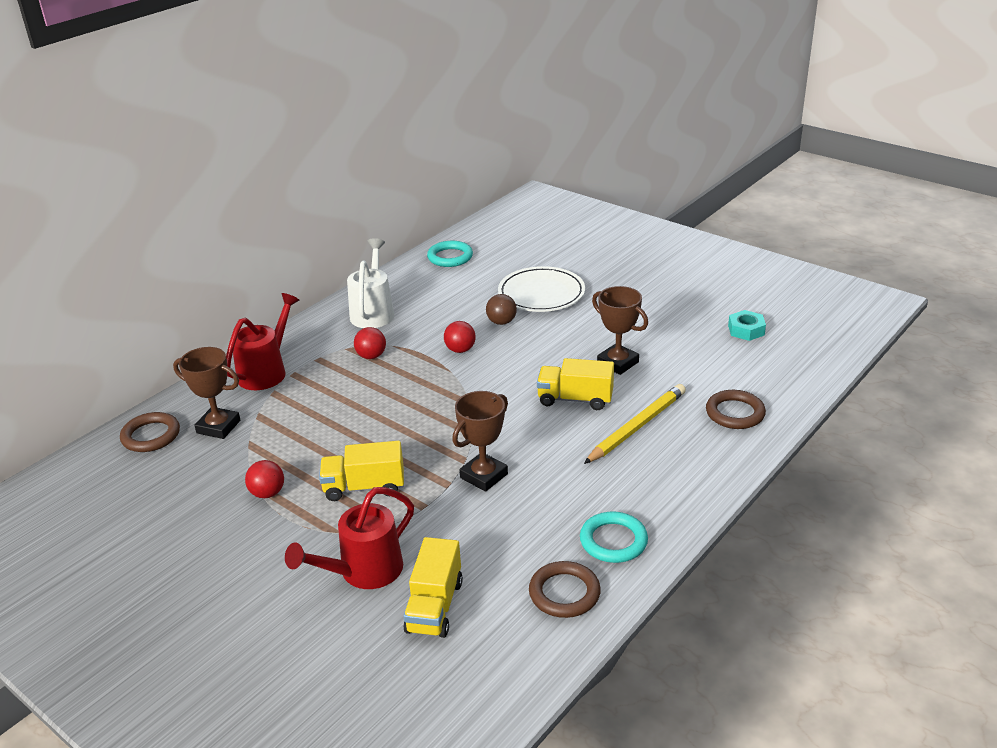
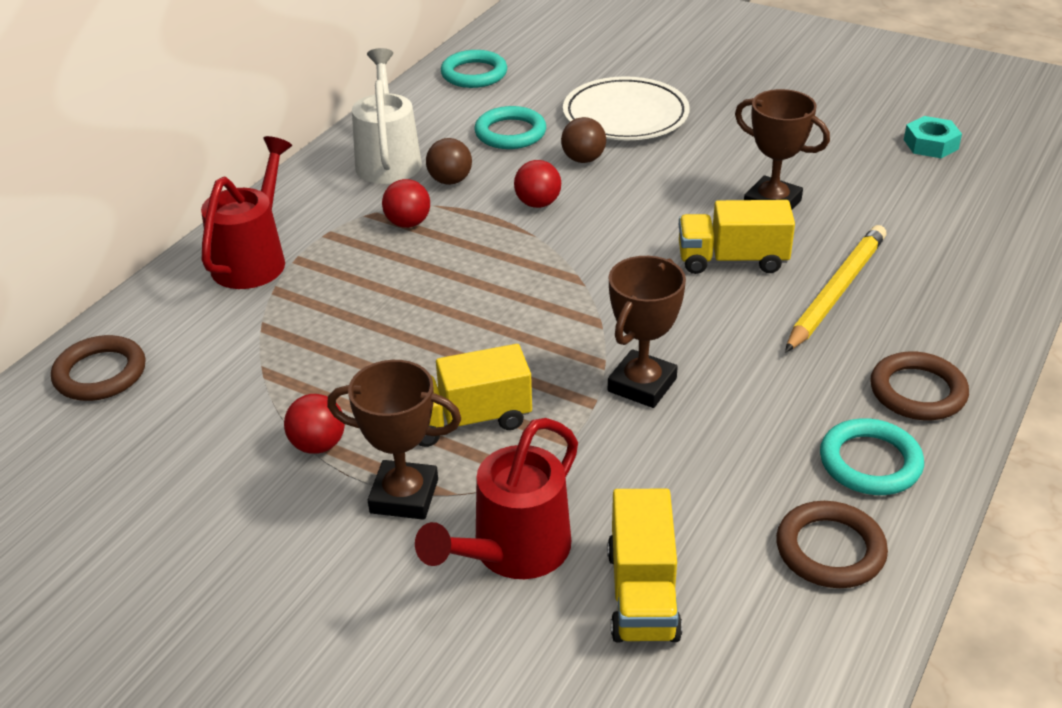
camera: 10 degrees left, 5 degrees up
(218, 427) = (205, 350): brown trophy -> brown trophy (404, 496)
(408, 330) = (450, 181): none -> brown ball
(459, 300) = (510, 133): none -> turquoise ring
(735, 413) = (964, 260): brown ring -> brown ring (917, 392)

